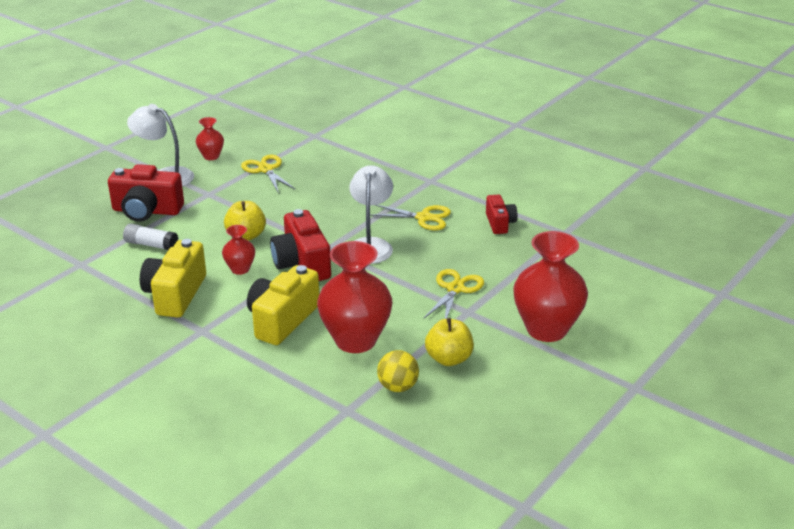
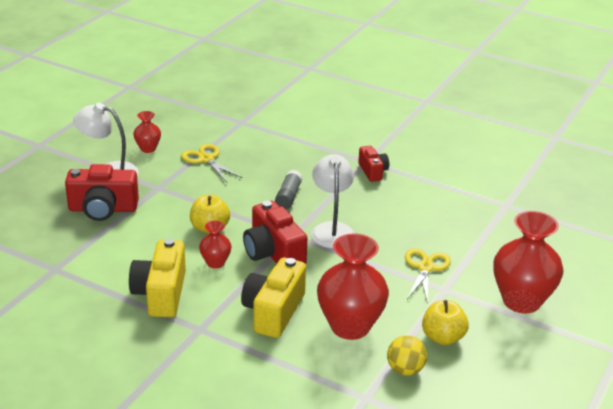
camera: 10 degrees left, 0 degrees up
(151, 245) = (119, 244): white glue stick -> none
(337, 210) = (288, 196): none -> grey glue stick
(424, 218) = (372, 199): yellow scissors -> none
(500, 223) = (444, 199): red camera -> red camera (373, 171)

